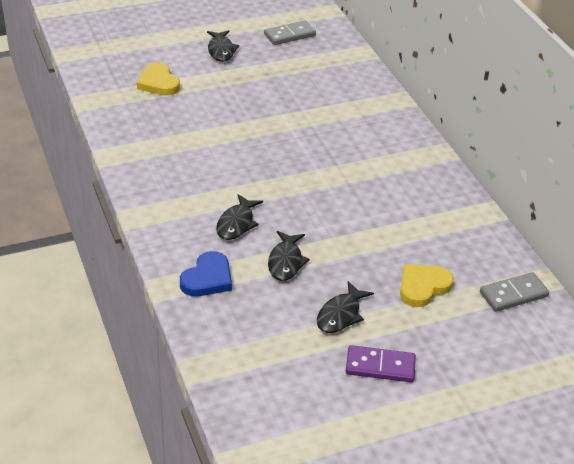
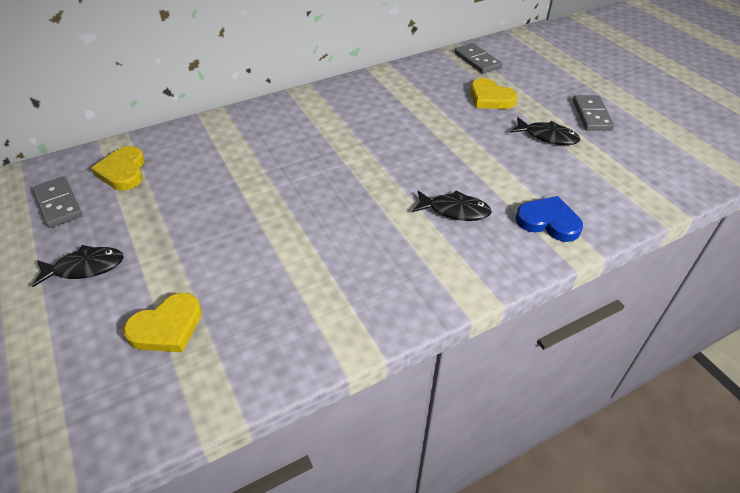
camera: 95 degrees left, 5 degrees up
(286, 262) = (497, 172): black fish -> none
(323, 58) = (123, 172): none -> yellow heart
(380, 366) = (591, 115): purple domino -> grey domino

